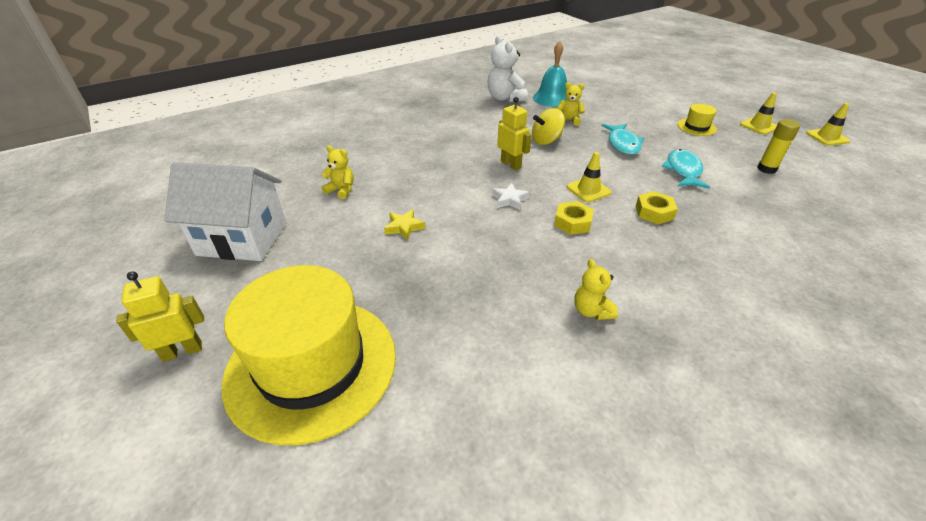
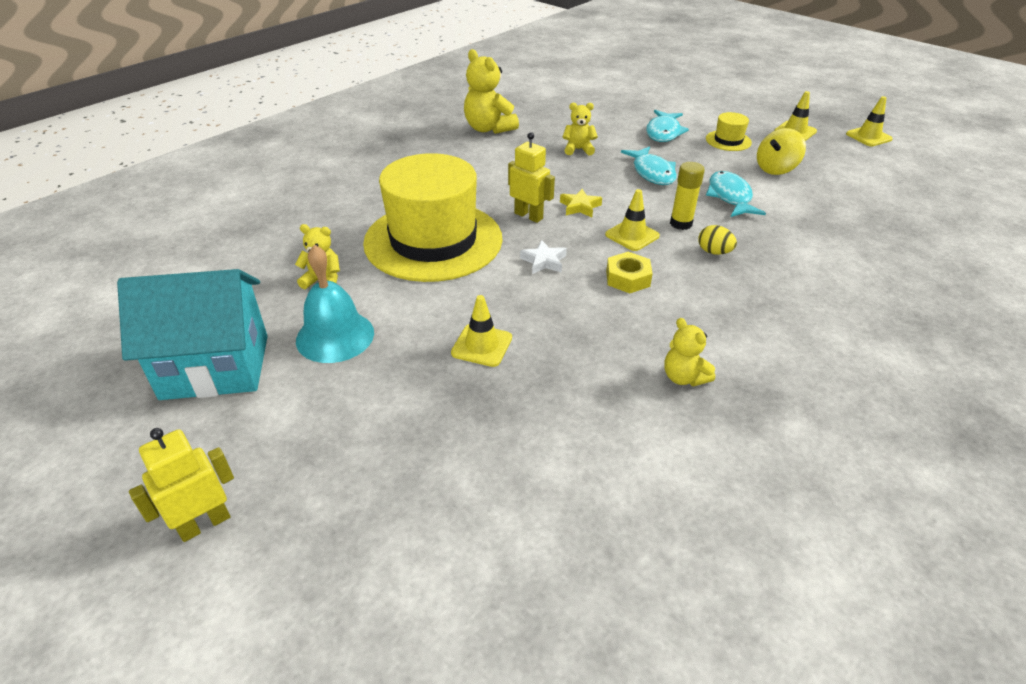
camera: 15 degrees left, 0 degrees up
(242, 239) = (215, 367): white house -> turquoise house
(312, 365) = (384, 505): yellow hat -> yellow hat (433, 241)
(404, 227) = (427, 316): yellow star -> yellow star (580, 207)
(436, 256) = (482, 345): none -> yellow traffic cone
(505, 98) = (488, 128): white teddy bear -> yellow teddy bear
(546, 141) = (560, 179): yellow spinning top -> yellow spinning top (775, 169)
(552, 98) = (547, 122): turquoise bell -> turquoise bell (335, 336)
(643, 115) = (663, 132): none -> turquoise fish
(654, 212) = (714, 252): yellow nut -> yellow egg
(766, 169) = (817, 183): yellow glue stick -> yellow glue stick (681, 223)

